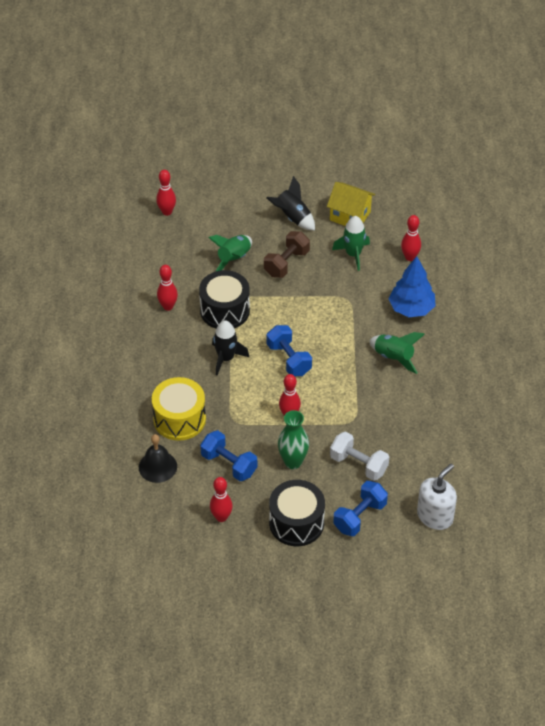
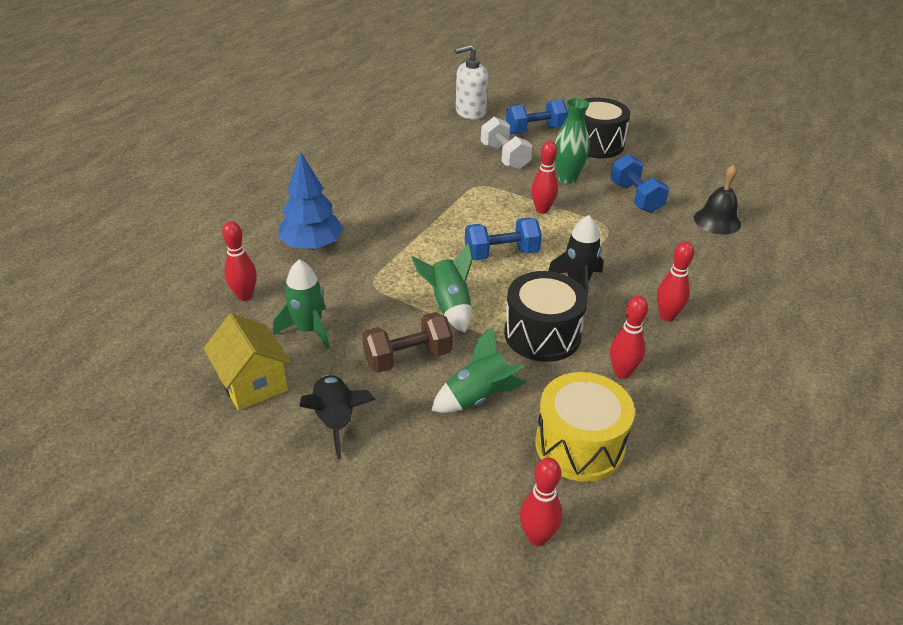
camera: 150 degrees left, 10 degrees down
(179, 419) = (671, 249): yellow drum -> yellow drum (579, 445)
(221, 517) = (666, 168): red bowling pin -> red bowling pin (667, 316)
(289, 359) = (501, 254): blue dumbbell -> blue dumbbell turned 75 degrees clockwise
(394, 357) = (384, 213): green rocket -> green rocket (449, 306)

